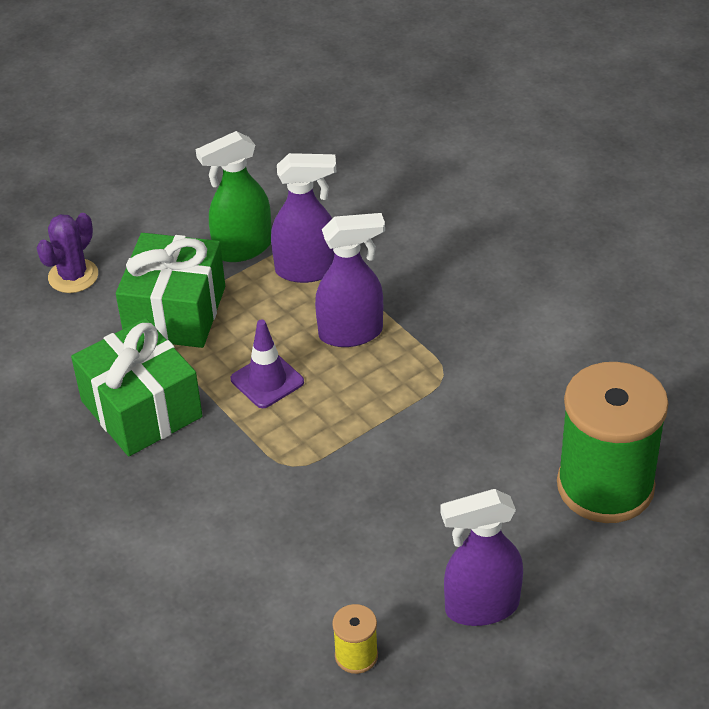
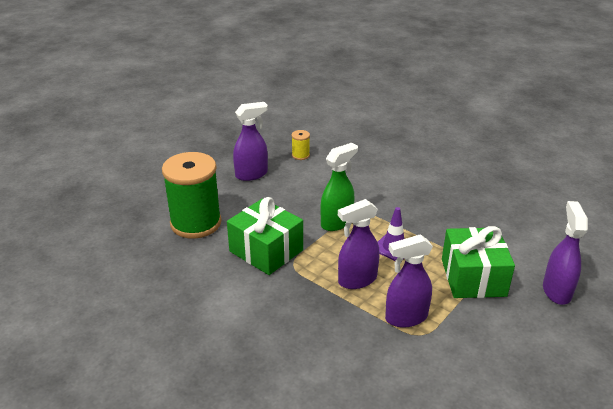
camera: 165 degrees right, 10 degrees down
(73, 276) = (556, 291): purple cactus -> purple spray bottle
(141, 409) = (453, 225): green gift -> green gift (266, 251)
(242, 249) = (460, 327): green spray bottle -> green spray bottle (337, 222)

